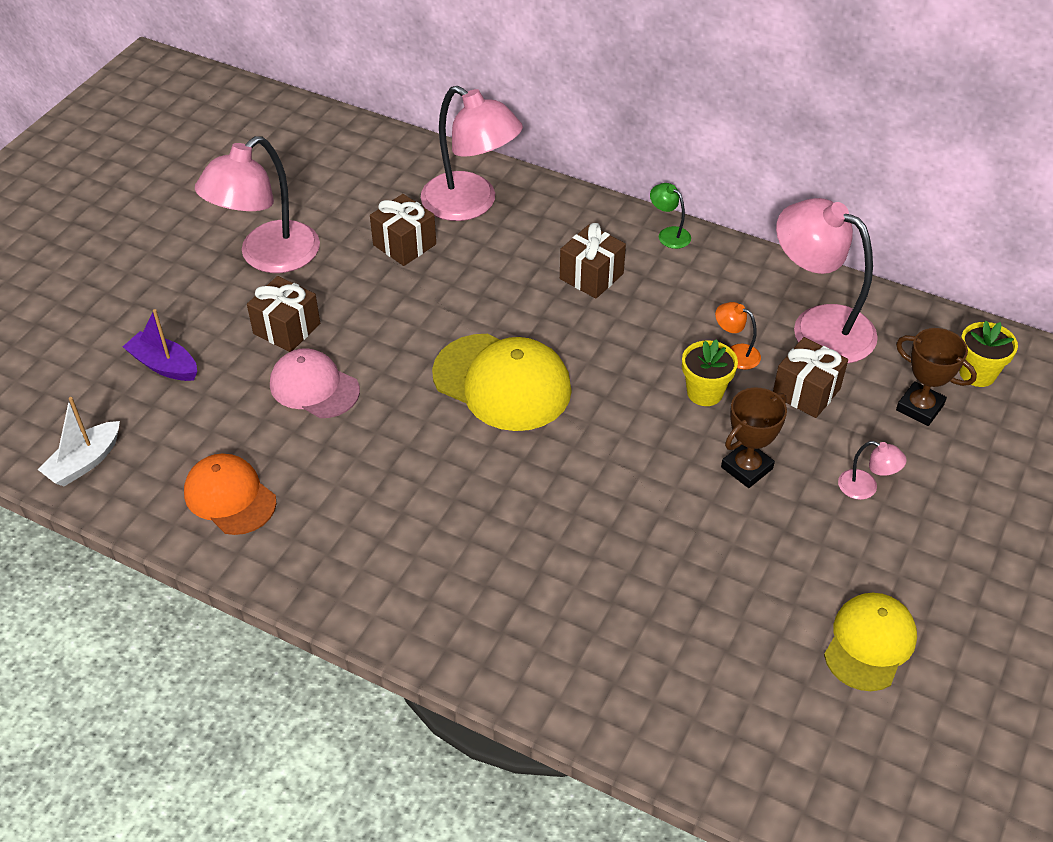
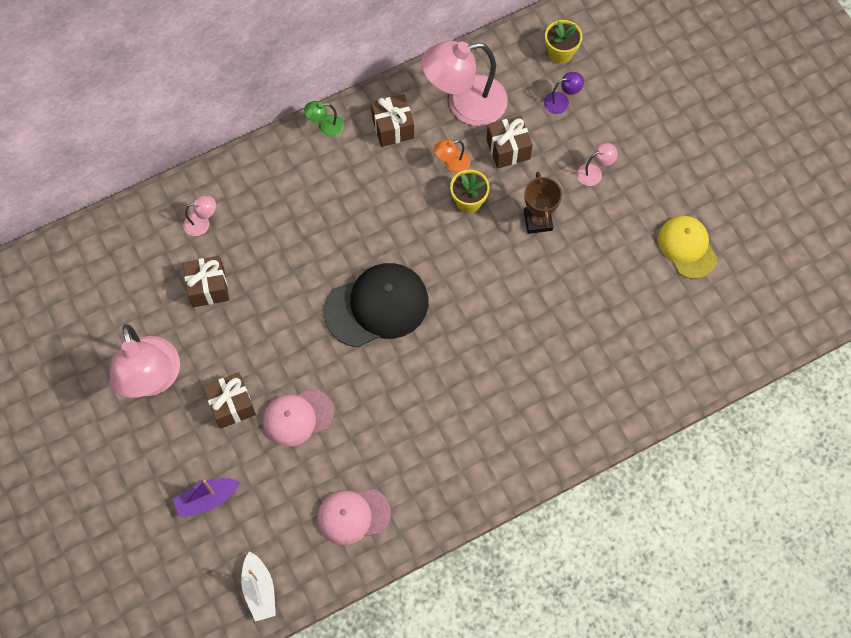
camera: 55 degrees left, 20 degrees up
(230, 497) = (353, 516): orange cap -> pink cap
(471, 204) = (202, 223): pink lamp -> pink lamp, size x0.42
(502, 382) = (377, 306): yellow cap -> black cap
(591, 276) = (327, 196): brown gift -> brown gift (393, 128)
(919, 407) = (561, 101): brown trophy -> purple lamp

